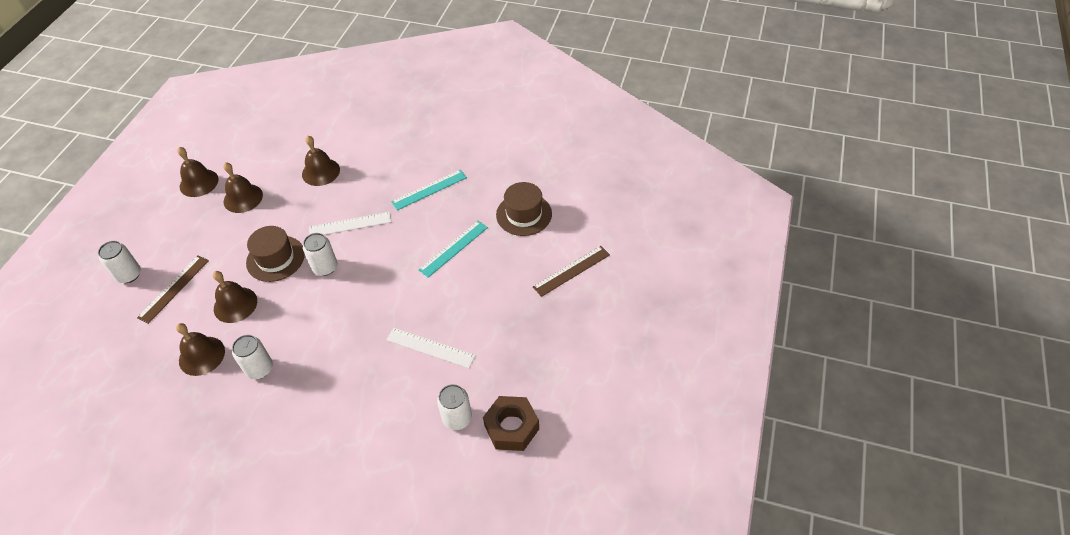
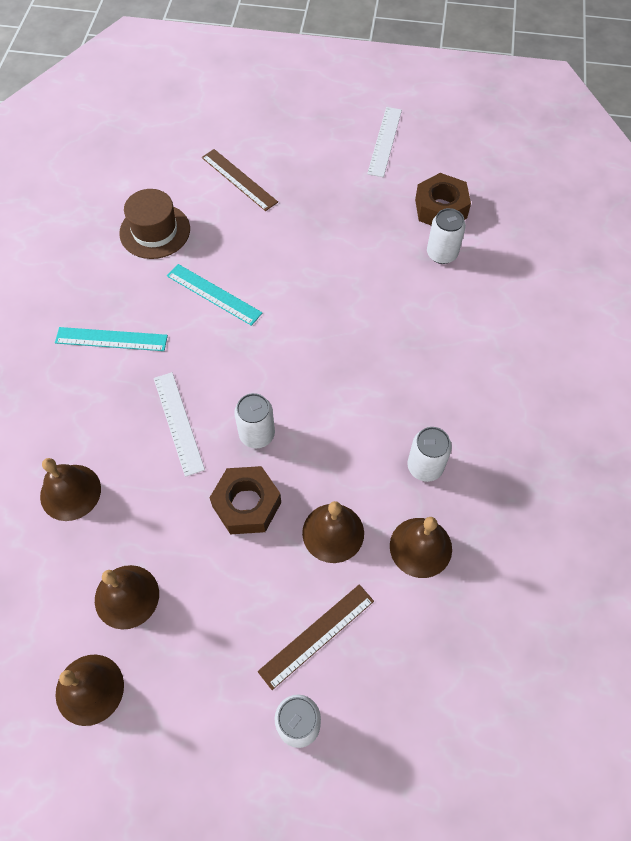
camera: 100 degrees left, 10 degrees up
(174, 288) = (316, 635): brown ruler -> brown ruler turned 60 degrees counterclockwise
(275, 258) = (247, 504): brown hat -> brown nut
(429, 190) = (111, 339): turquoise ruler -> turquoise ruler turned 45 degrees counterclockwise
(430, 348) = (361, 292): white ruler -> white ruler (385, 141)

